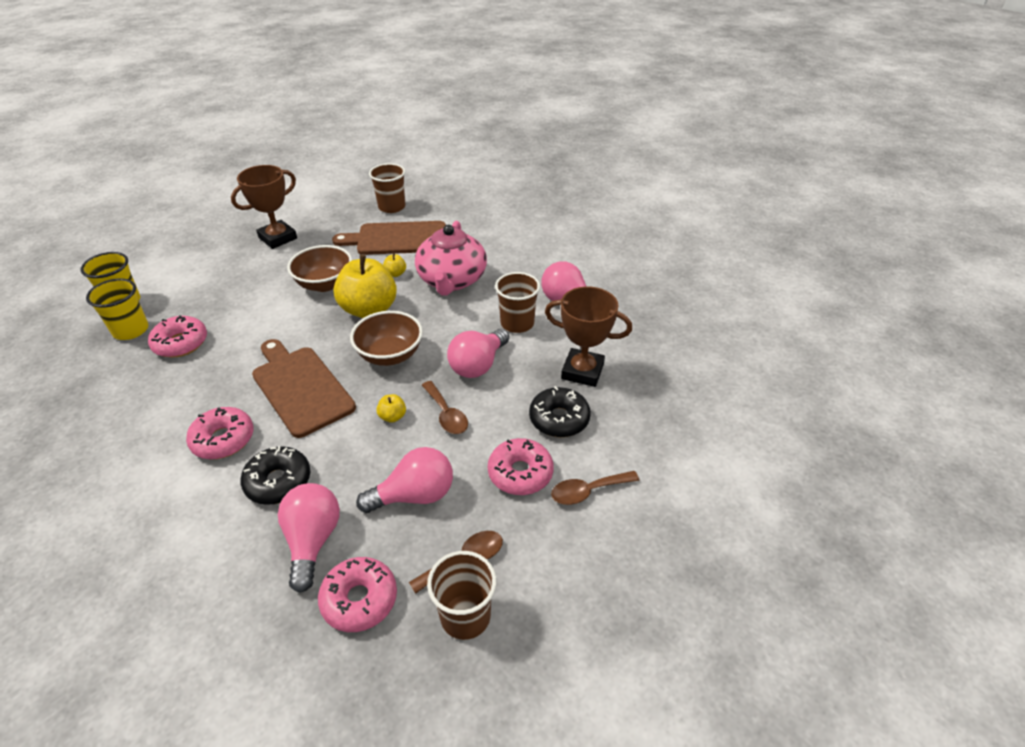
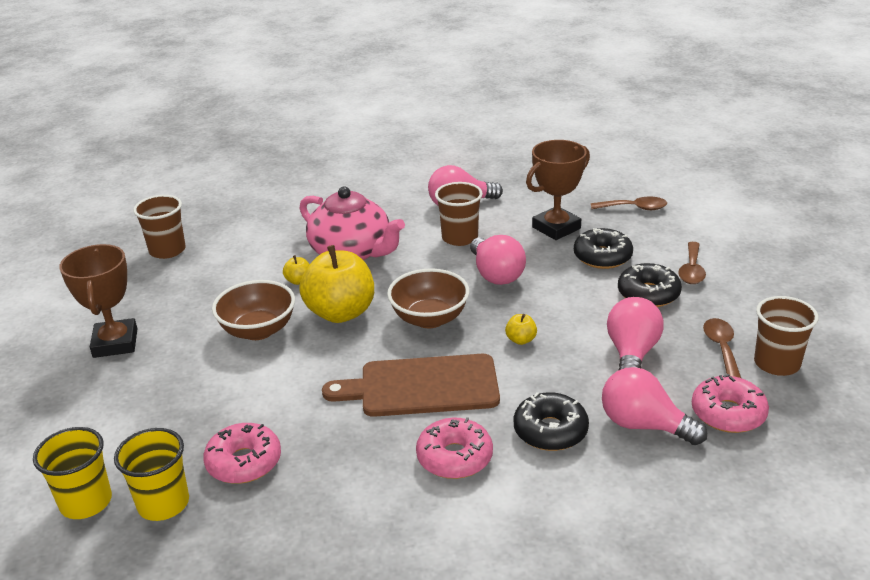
camera: 55 degrees left, 10 degrees down
(397, 239) = (236, 263): brown cutting board -> none
(446, 414) = (545, 310): brown spoon -> brown spoon (634, 208)
(520, 473) = (648, 294): pink donut -> black donut

